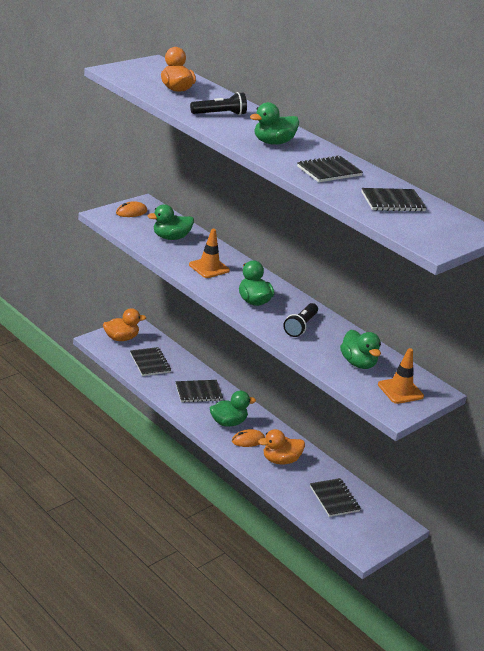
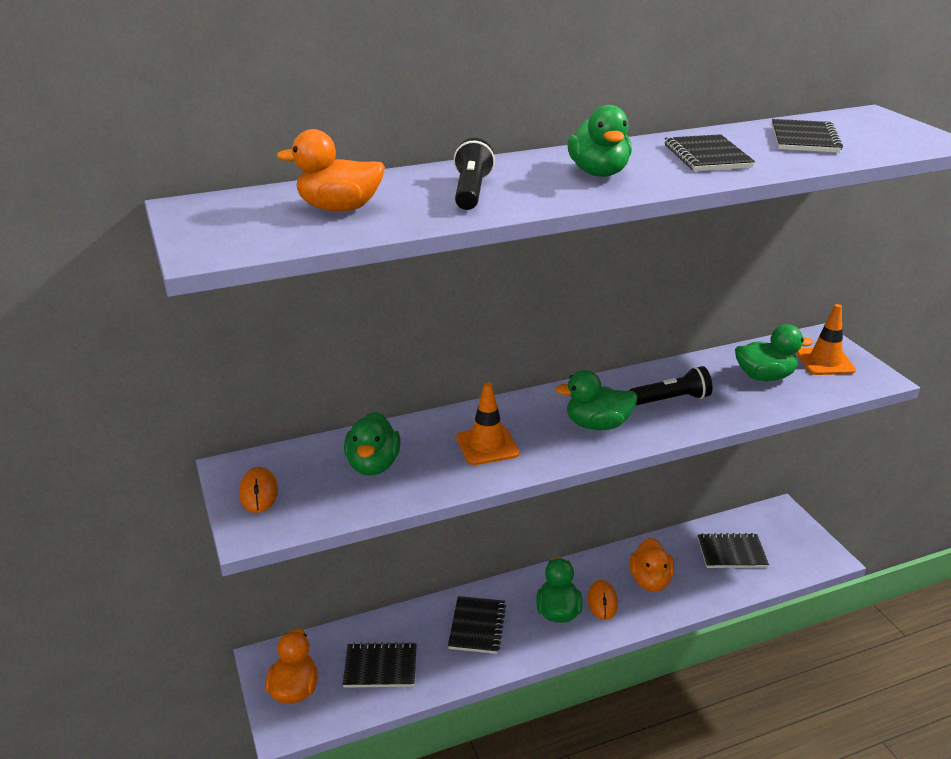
camera: 65 degrees left, 0 degrees up
(300, 326) = (671, 400): black flashlight -> black flashlight turned 60 degrees counterclockwise

